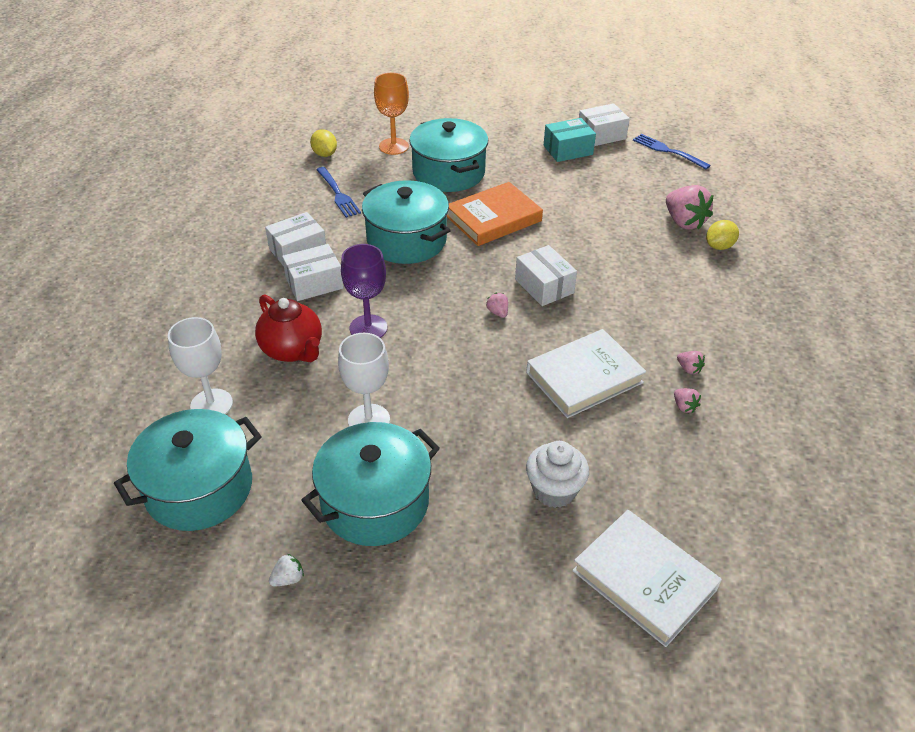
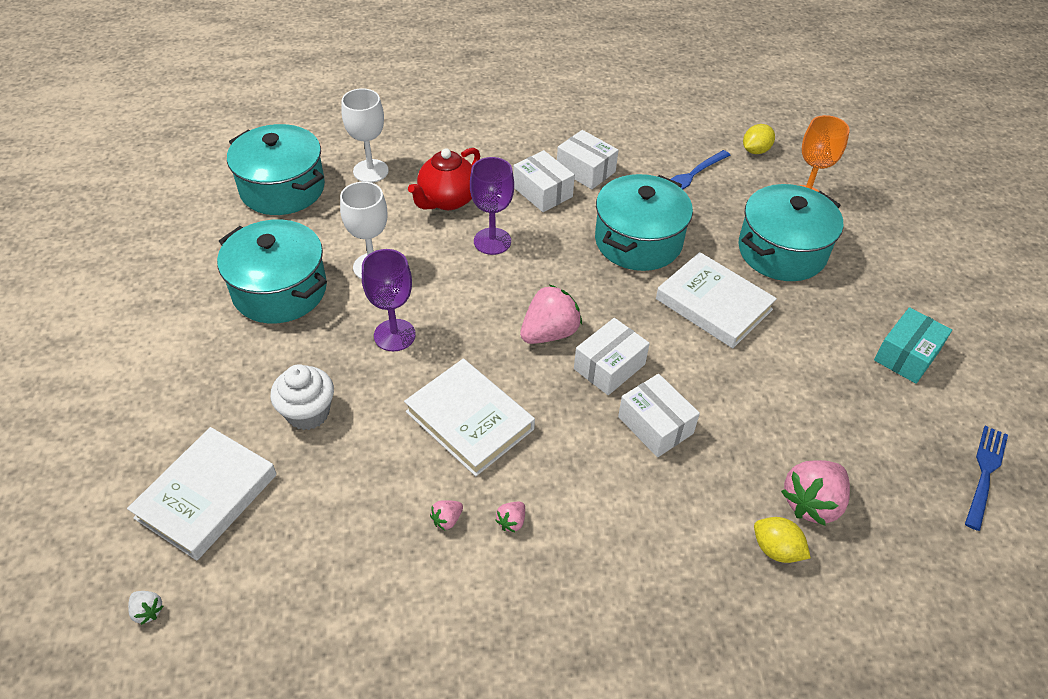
camera: 75 degrees right, 5 degrees up
(288, 578) = (200, 257): white strawberry -> white strawberry (148, 611)
(470, 414) = (394, 335): none -> purple goblet
(493, 218) = (713, 304): orange book -> white book
(498, 312) = (549, 333): pink strawberry -> pink strawberry, size x2.18
(568, 150) = (906, 355): turquoise box -> turquoise box turned 75 degrees clockwise
(601, 135) = (971, 388): white box -> white box (655, 425)

